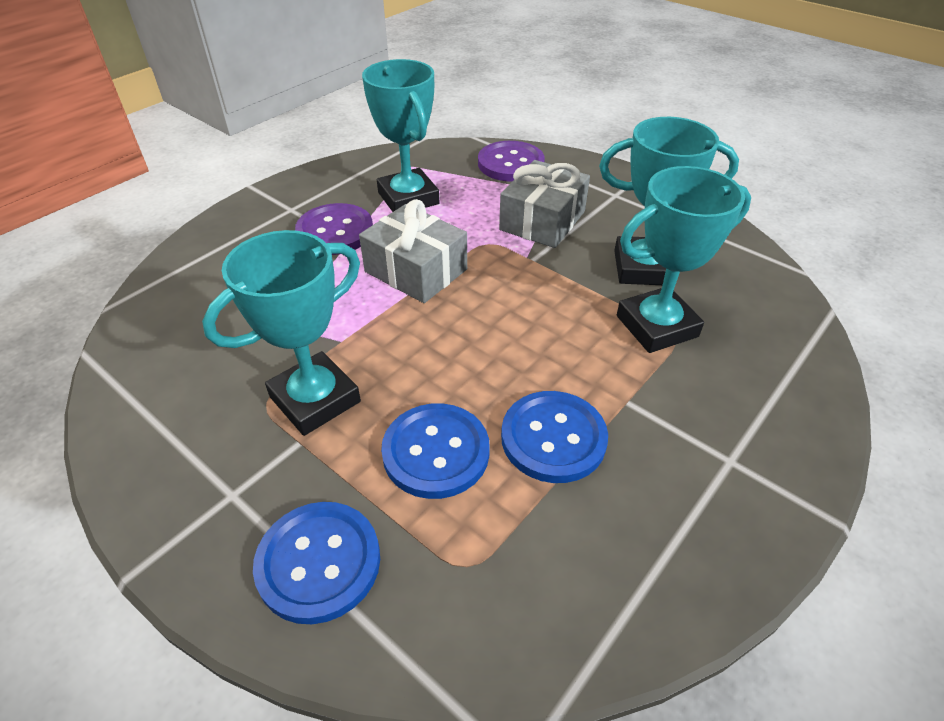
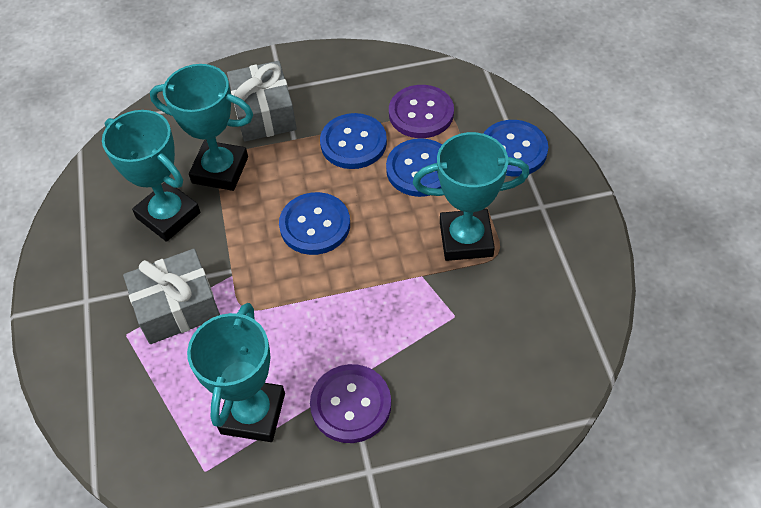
camera: 140 degrees left, 10 degrees up
(416, 270) = (322, 312): grey gift -> grey gift (264, 113)
(497, 329) = (315, 225): none -> blue button
(510, 164) = (114, 406): purple button -> purple button (421, 113)

